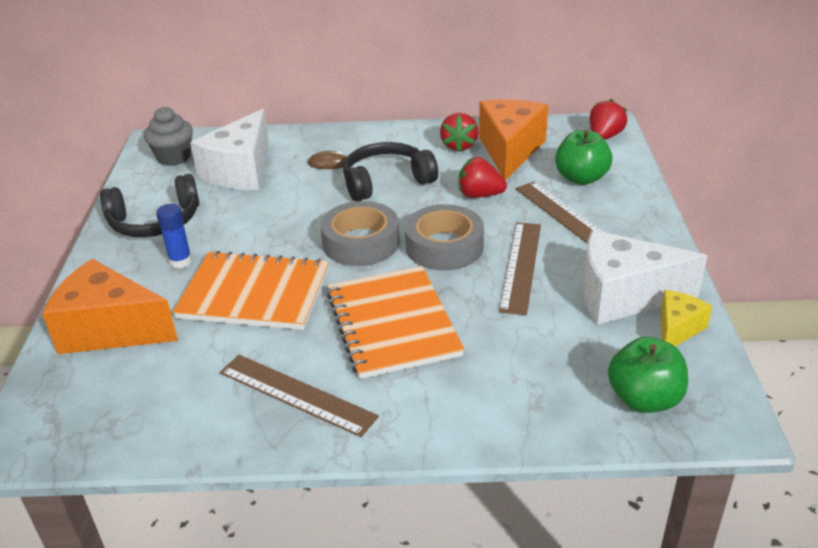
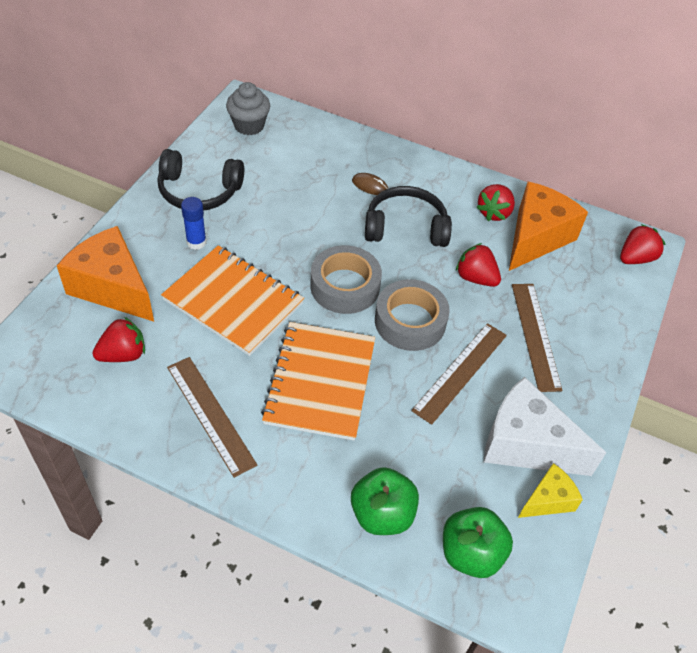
camera: 20 degrees right, 15 degrees up
(161, 381) = (123, 354): none -> red strawberry
(240, 171) = (293, 164): white cheese -> none
(581, 178) = (579, 298): green apple -> green apple (382, 514)

